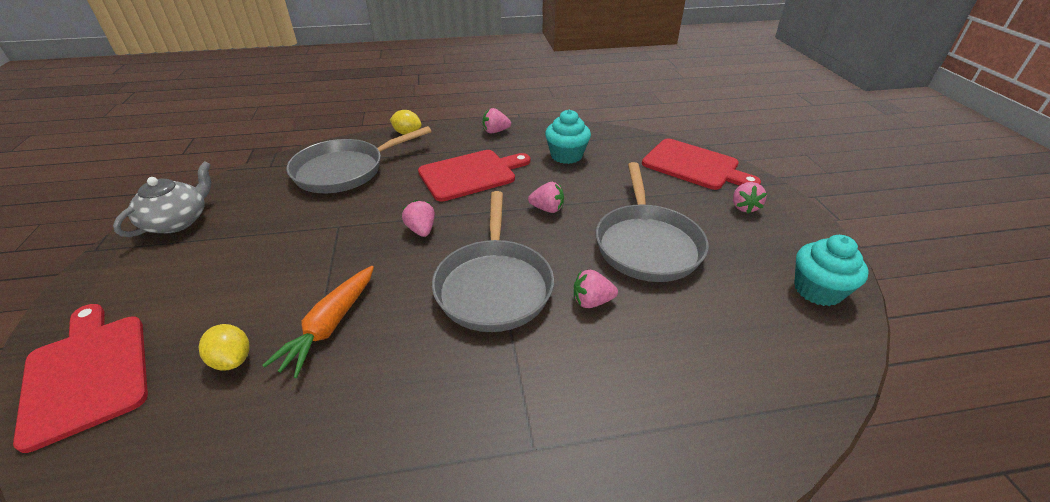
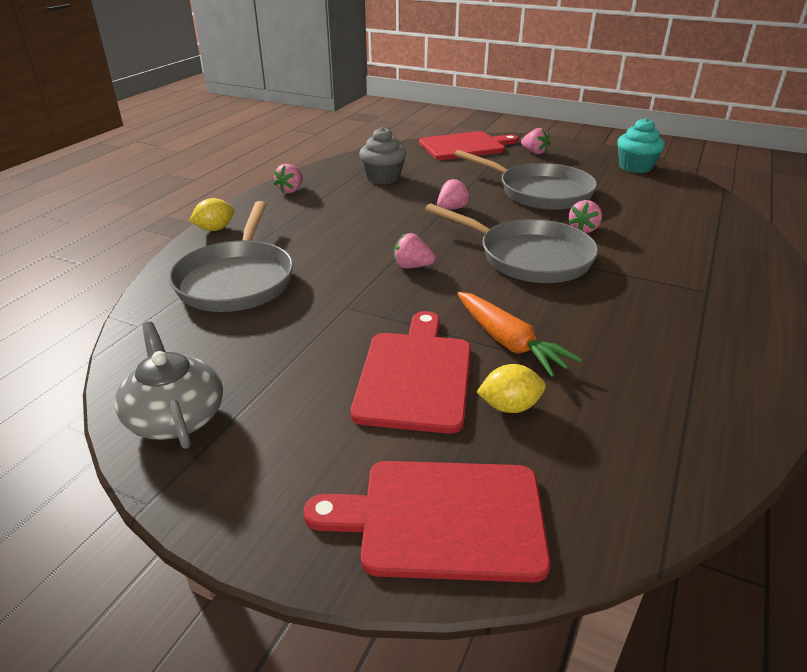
camera: 55 degrees left, 5 degrees down
(471, 174) = (351, 221): red cutting board -> red cutting board (415, 376)
(566, 155) = (383, 178): turquoise cupcake -> grey cupcake

